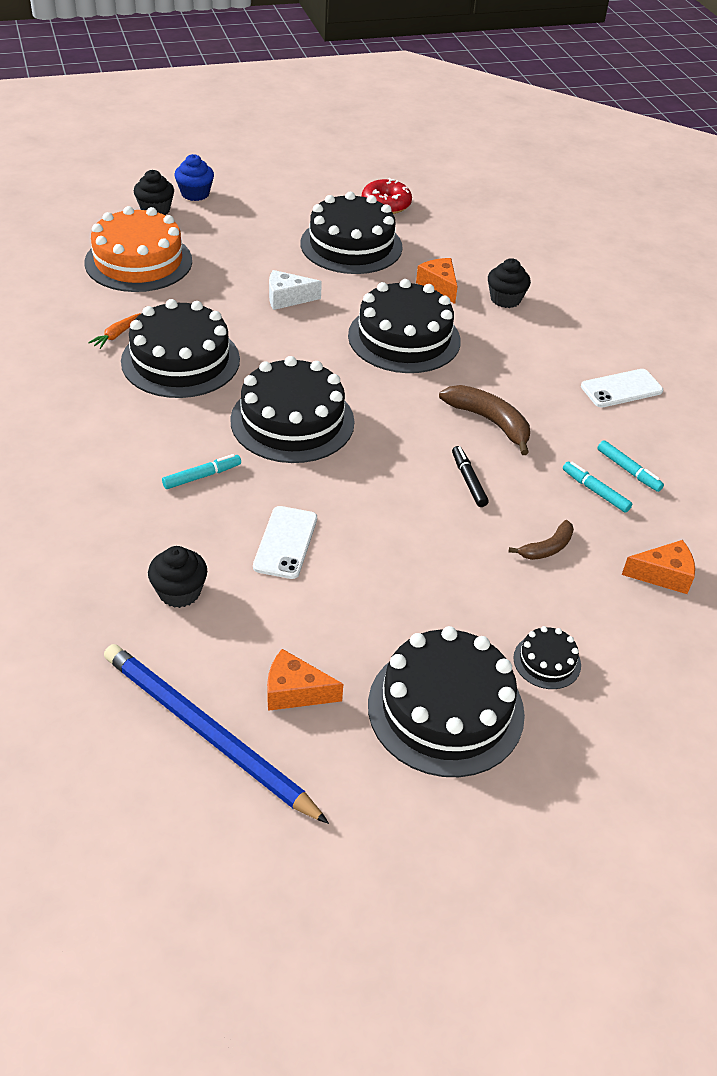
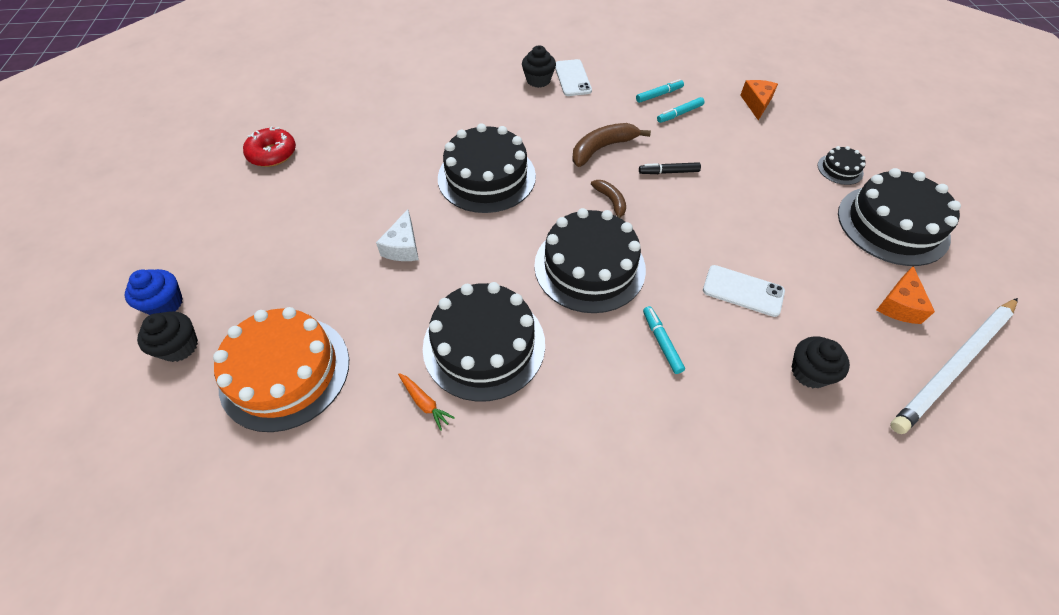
camera: 75 degrees left, 10 degrees up
(207, 733) = (953, 365): blue pencil -> white pencil
(351, 245) = (331, 188): black cake -> none
(439, 286) = (418, 143): orange cheese -> none
(505, 299) = (449, 110): black cupcake -> black cupcake (538, 80)
(547, 548) = (736, 147): brown banana -> brown banana (611, 201)

